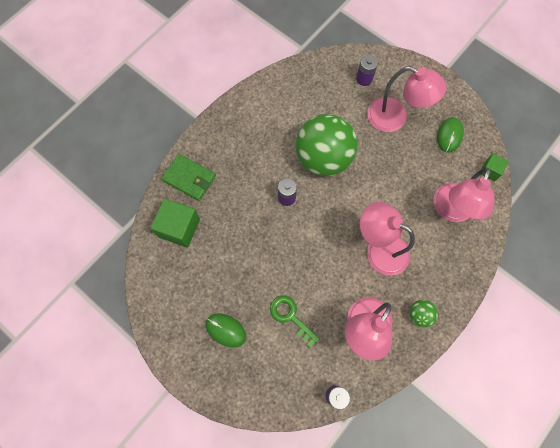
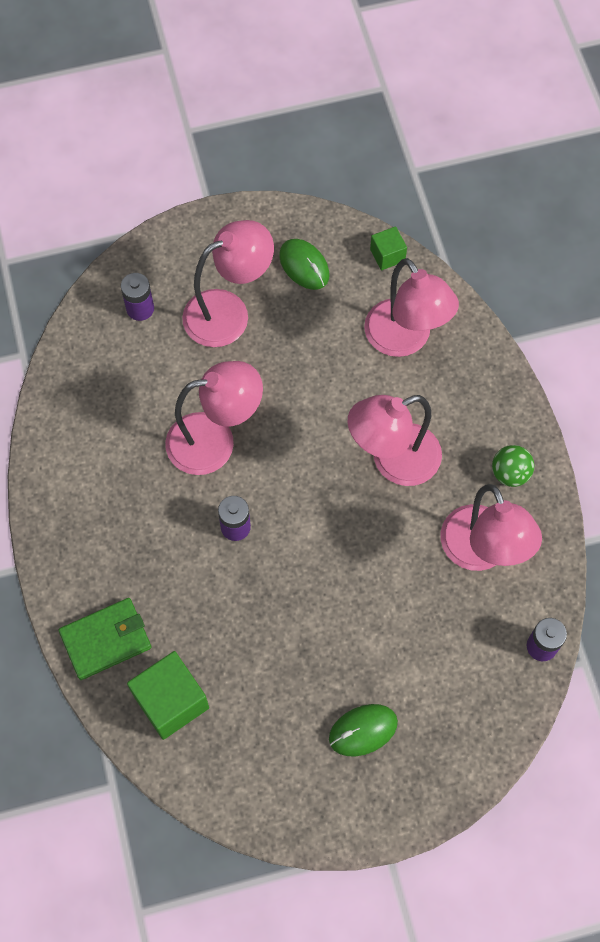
camera: 55 degrees left, 5 degrees down
(290, 317) = (404, 633): green key -> none
(323, 158) = (215, 441): green ball -> pink lamp

